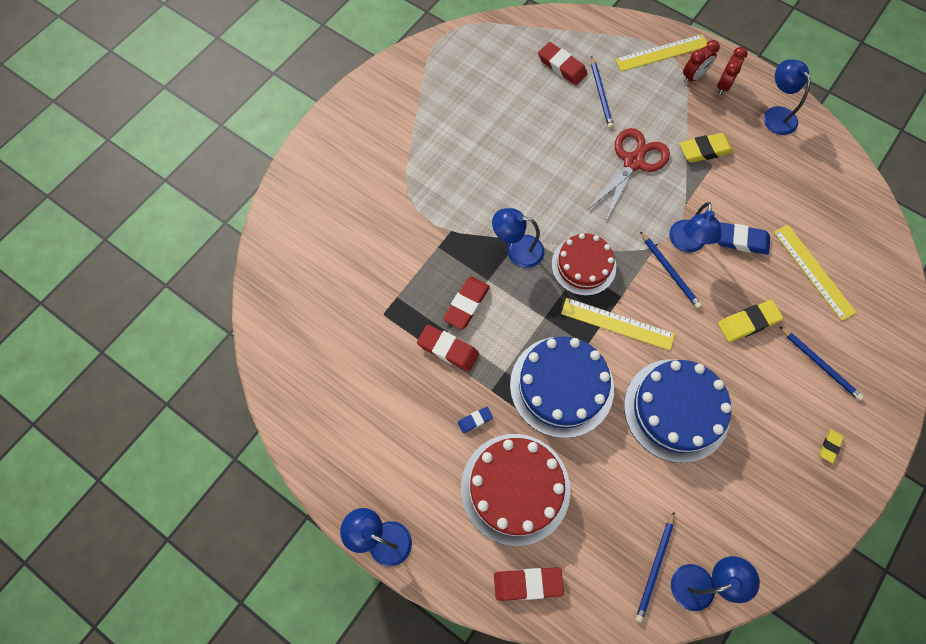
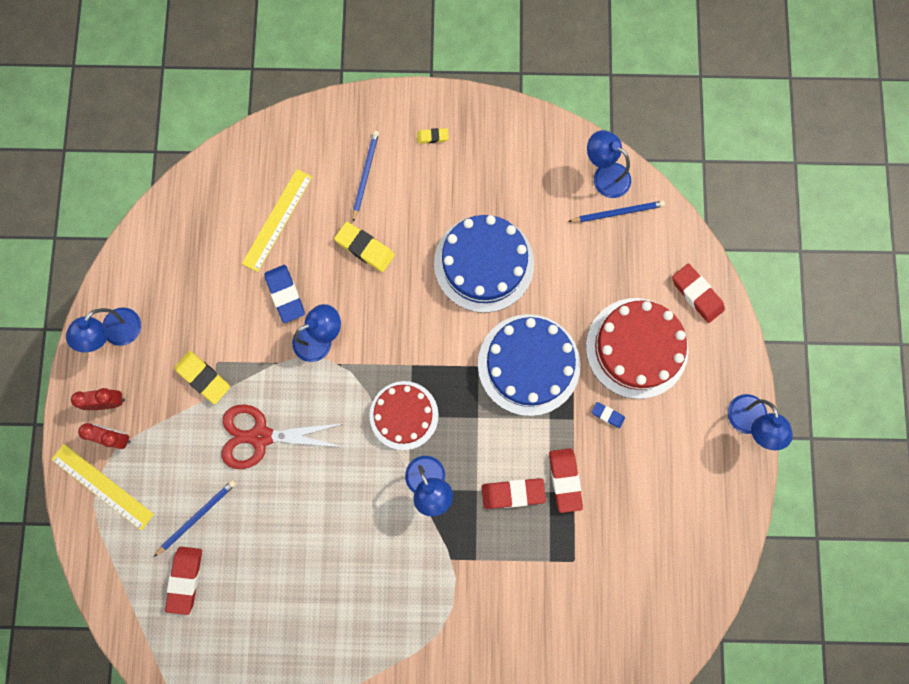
camera: 125 degrees left, 10 degrees up
(617, 323) = (440, 353): yellow ruler -> none
(669, 271) = (359, 338): blue pencil -> none

